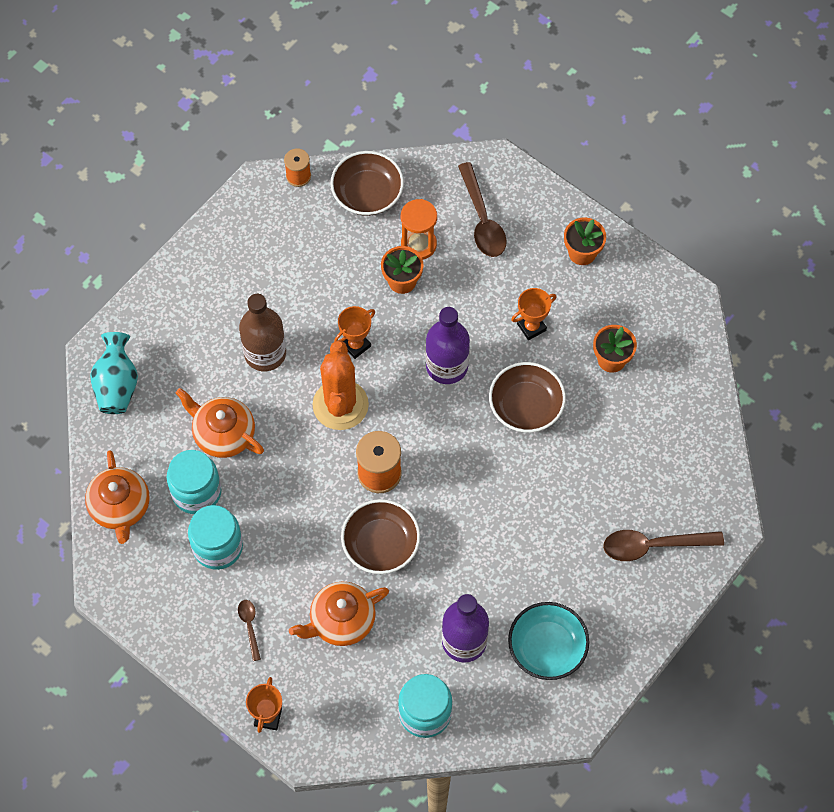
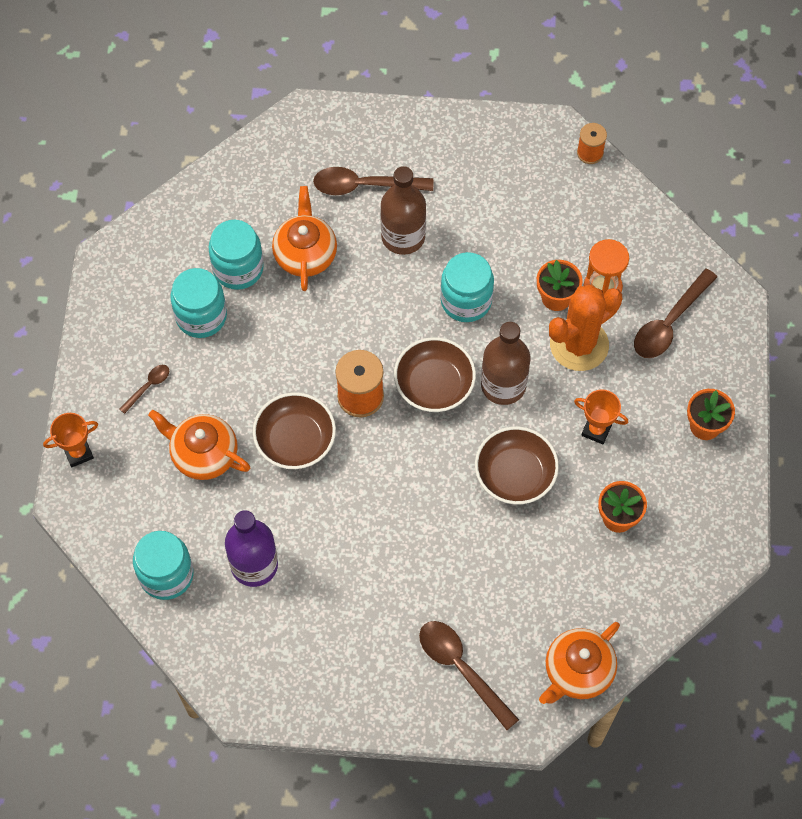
camera: 55 degrees right, 0 degrees up
(117, 385) = (289, 147): turquoise vase -> none
(120, 507) = (183, 222): orange teapot -> orange teapot (577, 671)
(197, 352) = (364, 186): none -> brown spoon
(340, 405) = (400, 325): orange cactus -> orange cactus (579, 345)
(356, 345) = (466, 301): orange trophy -> turquoise jar
(367, 194) = (618, 216): brown bowl -> brown bowl (434, 385)
(447, 366) = (503, 385): purple bottle -> brown bottle
(547, 648) = (297, 638): turquoise bowl -> none

